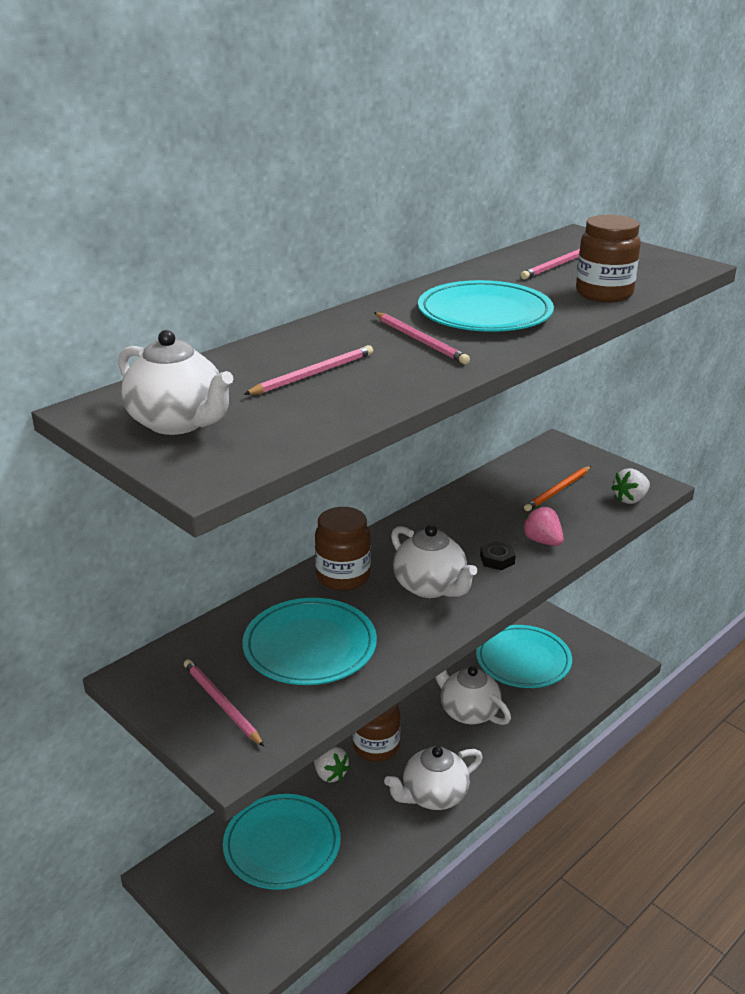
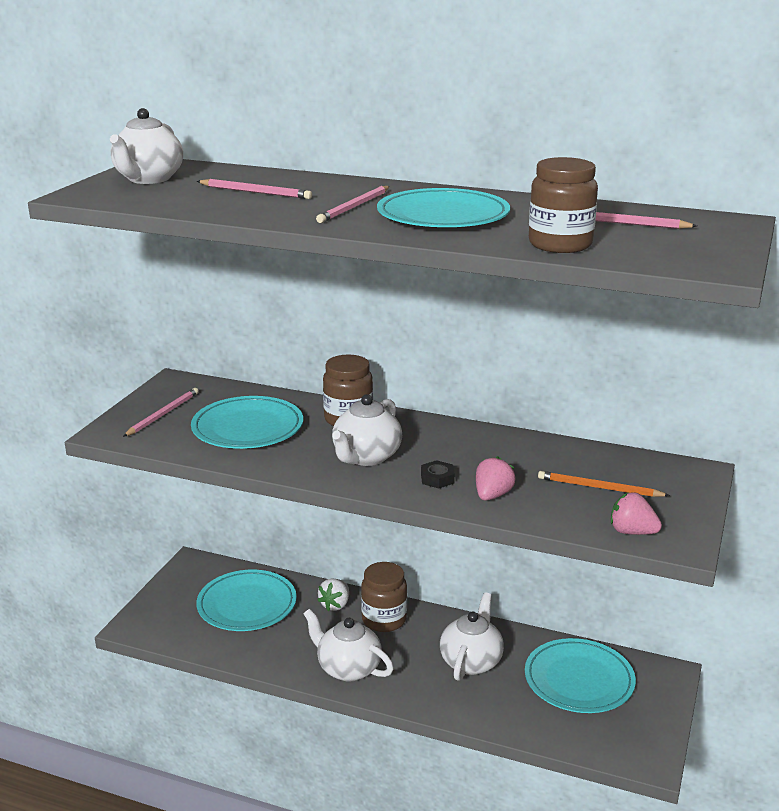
camera: 65 degrees right, 5 degrees down
(630, 499) = (632, 532): white strawberry -> pink strawberry

